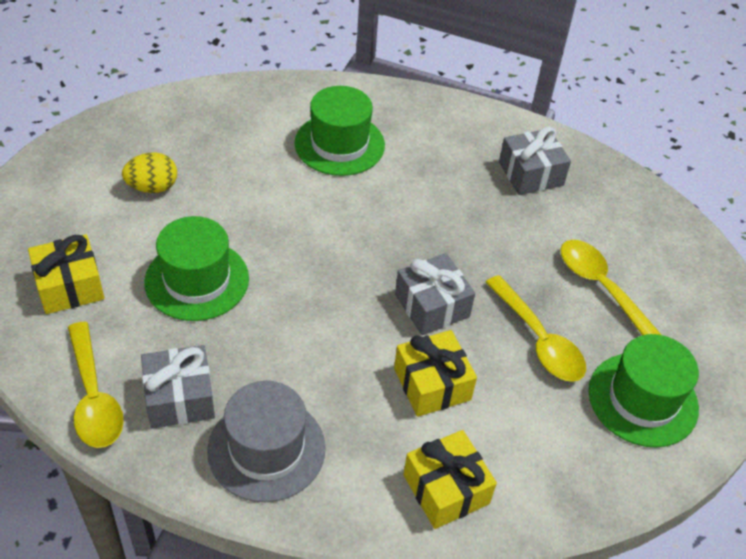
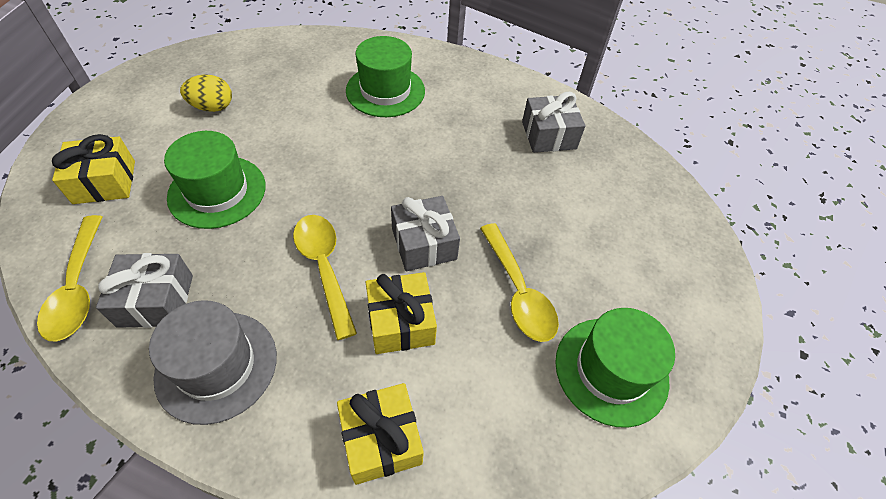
camera: 10 degrees right, 5 degrees up
(601, 288) = (592, 248): yellow spoon -> yellow spoon (324, 268)

